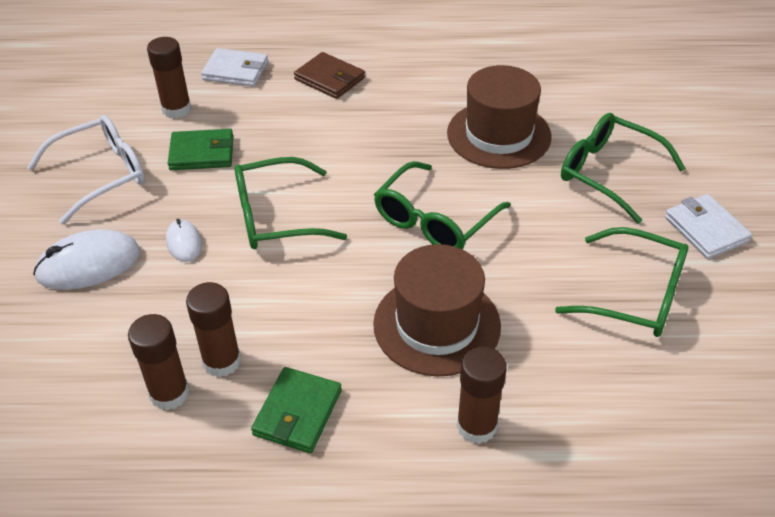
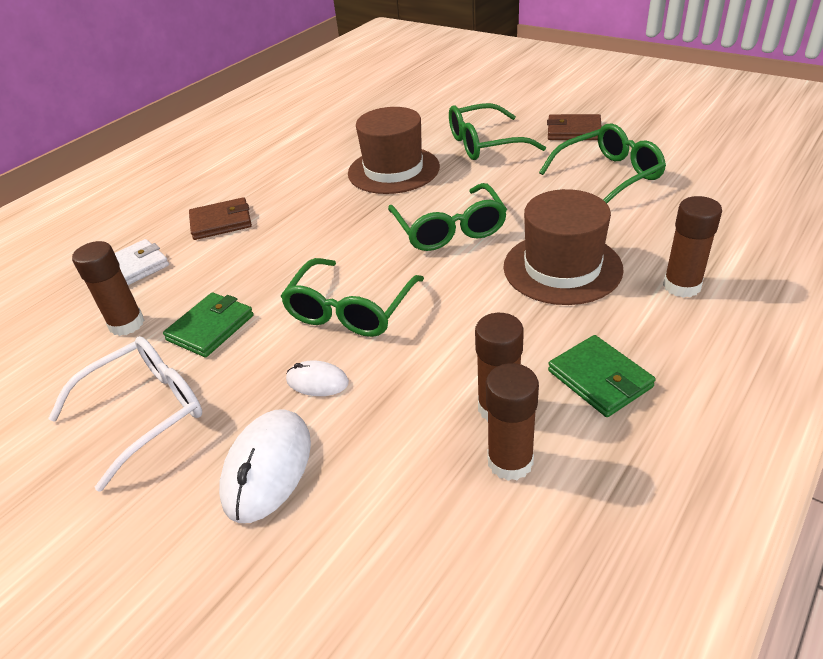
camera: 50 degrees left, 5 degrees down
(101, 175) = (145, 412): white glasses -> white glasses turned 45 degrees clockwise
(706, 229) = (573, 131): white wallet -> brown wallet

